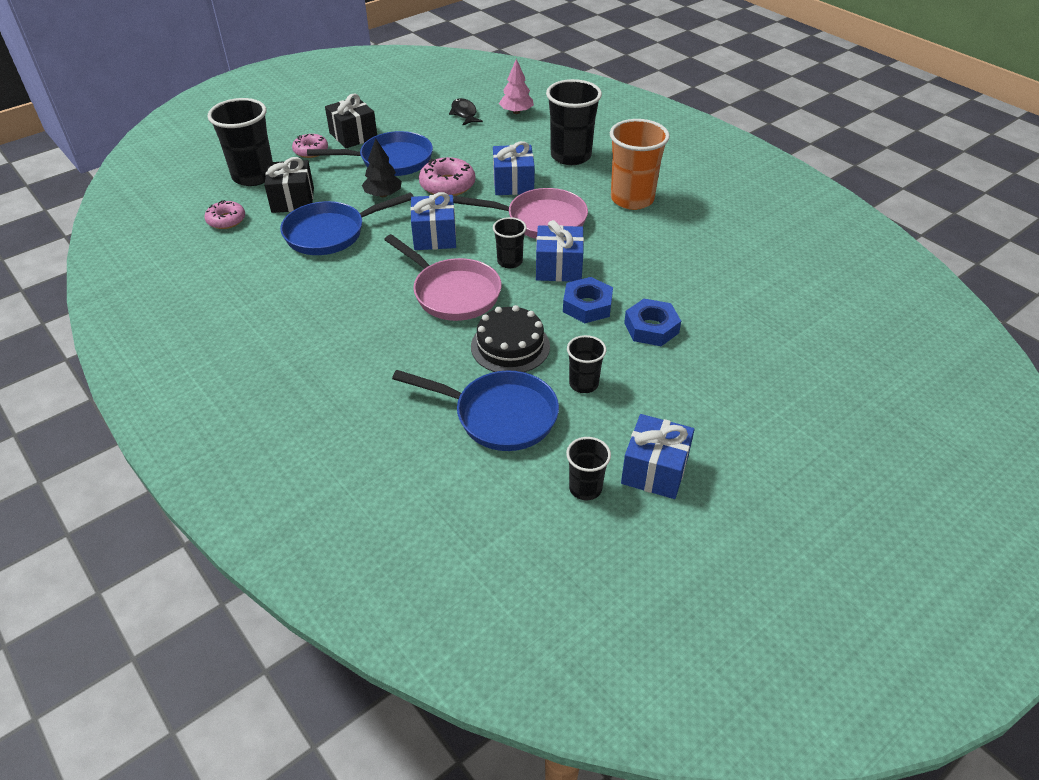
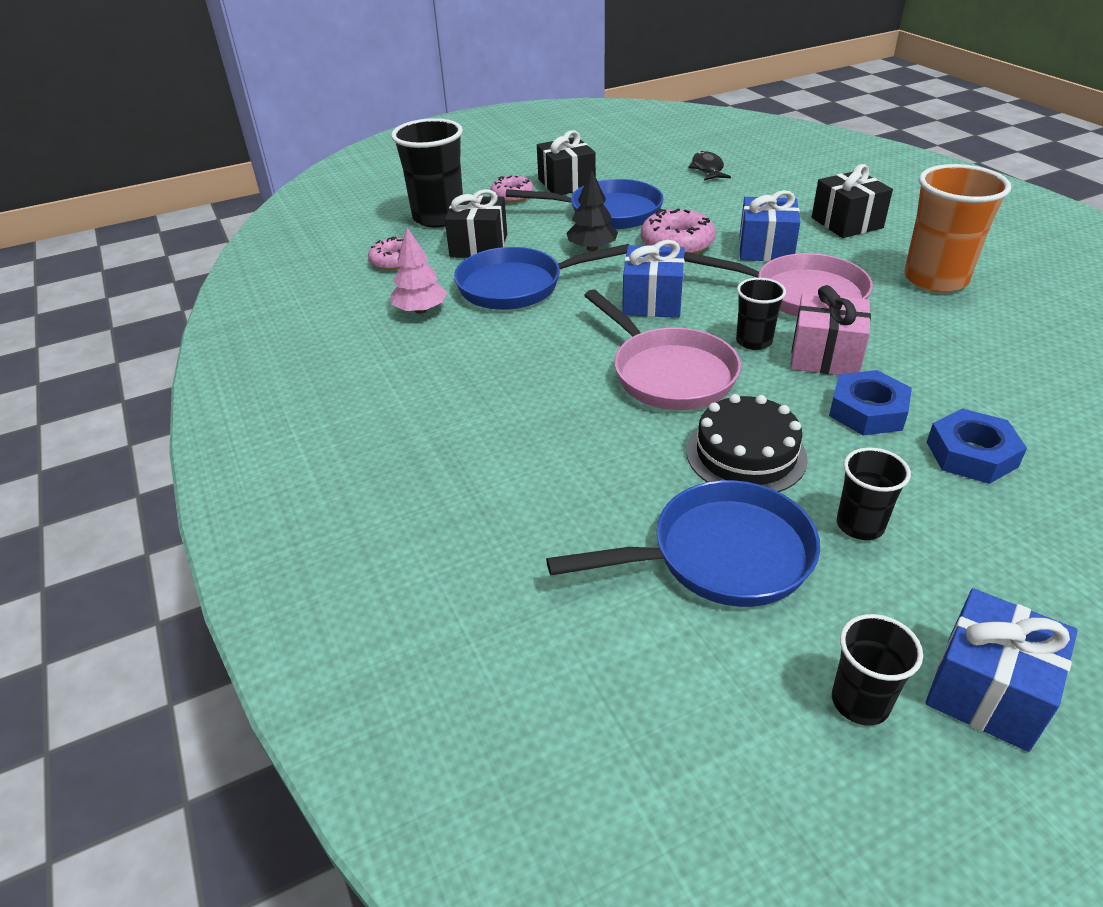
camera: 15 degrees right, 5 degrees down
(499, 415) = (721, 556): blue pan -> blue pan turned 45 degrees counterclockwise
(516, 112) = (775, 171): pink tree -> pink tree (420, 310)
(559, 268) = (825, 356): blue gift -> pink gift
(571, 156) = (846, 223): black cup -> black gift

